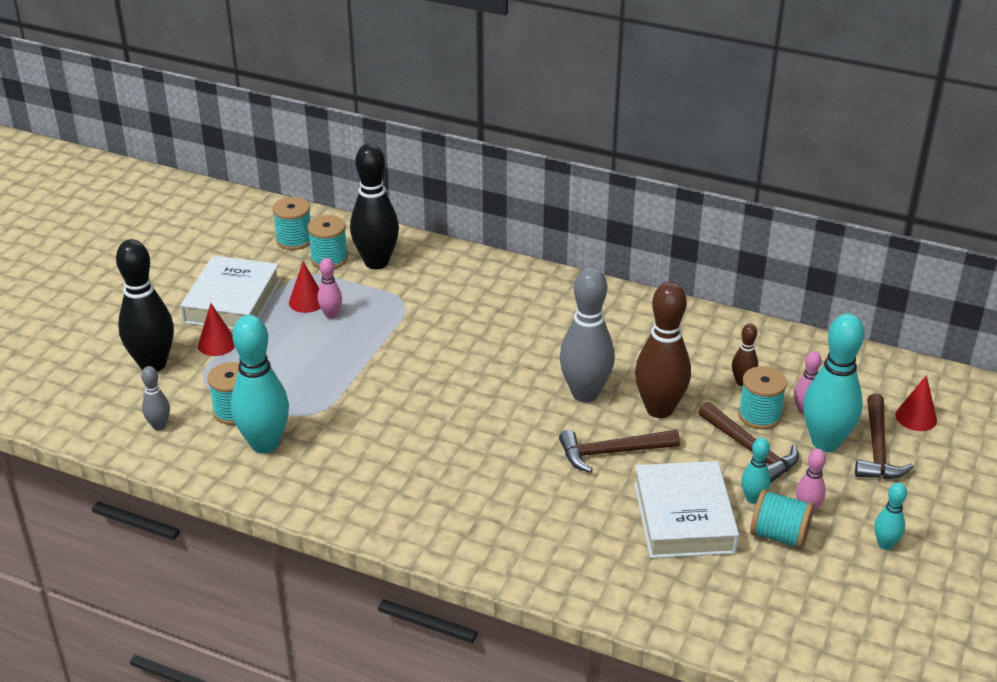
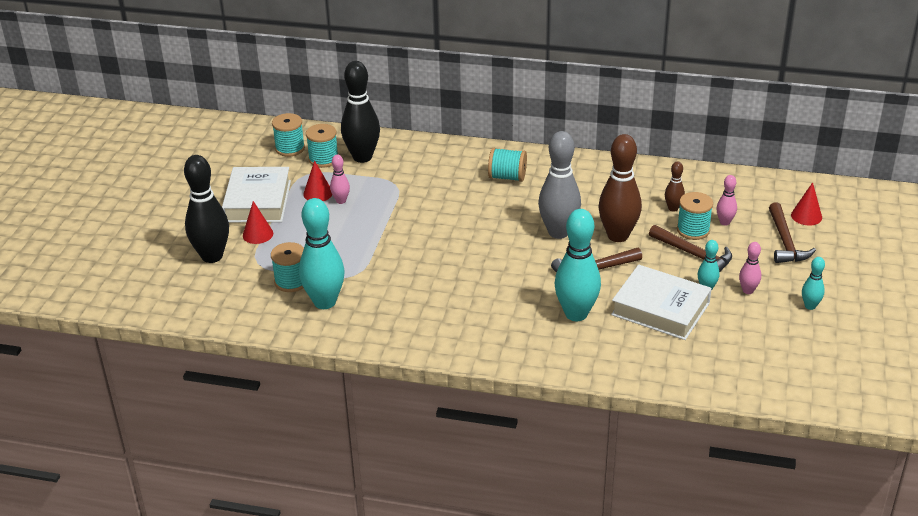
camera: 10 degrees left, 0 degrees up
(159, 426) = (235, 300): grey bowling pin -> none
(683, 518) = (660, 309): white book -> white book turned 45 degrees counterclockwise
(779, 535) = (733, 311): turquoise spool -> turquoise spool (507, 177)
(825, 442) = (746, 242): turquoise bowling pin -> turquoise bowling pin (576, 314)

